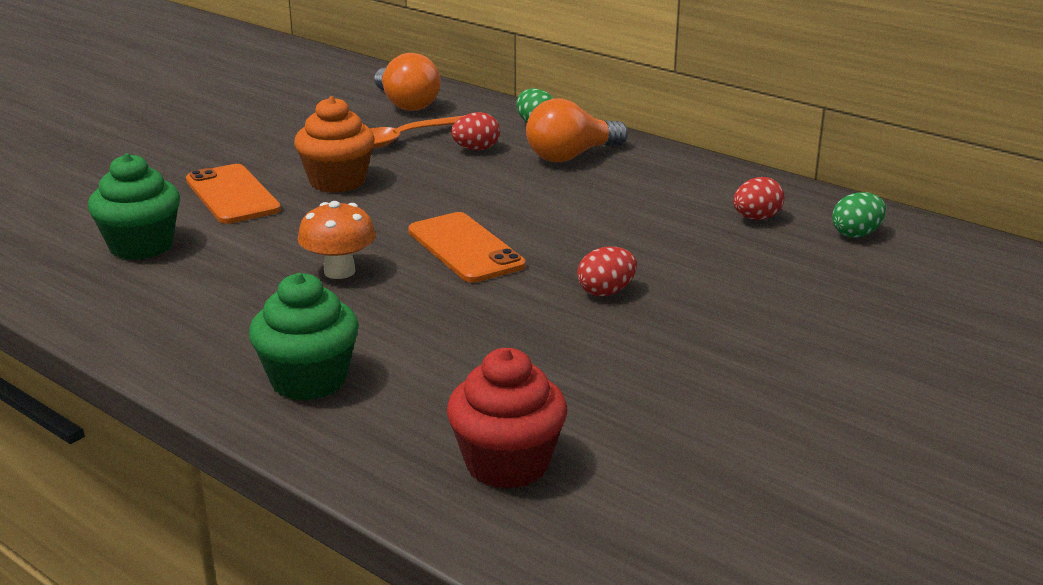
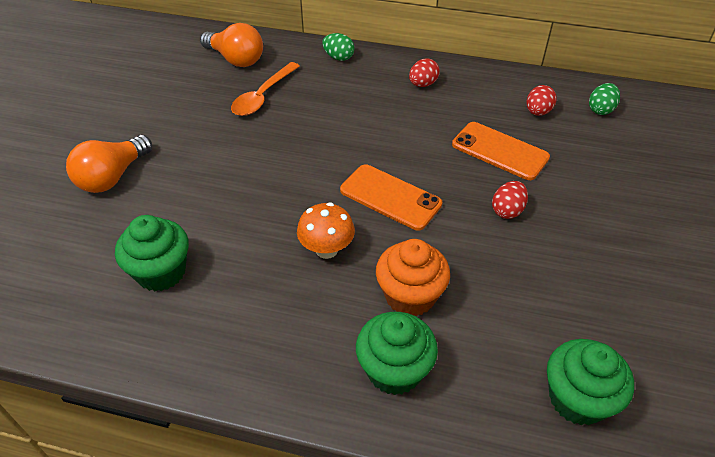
camera: 25 degrees left, 20 degrees up
(232, 195) = (186, 192): orange phone -> orange phone (500, 151)
(337, 181) = (251, 155): orange cupcake -> orange cupcake (410, 296)
(476, 149) = (319, 94): red egg -> red egg (422, 84)
(507, 464) = (577, 399): red cupcake -> green cupcake
(571, 156) = (385, 84): orange light bulb -> orange light bulb (113, 177)

